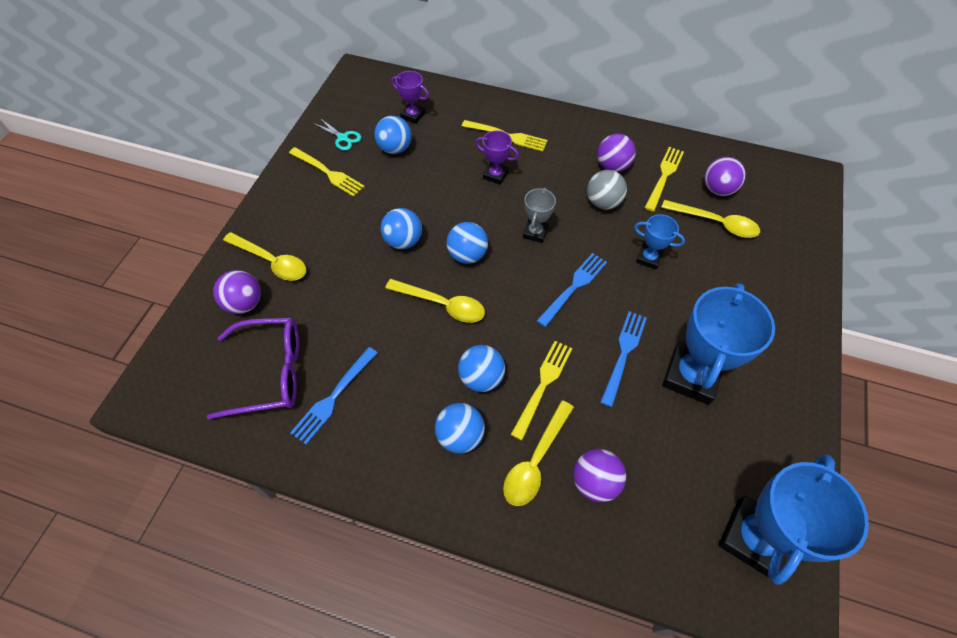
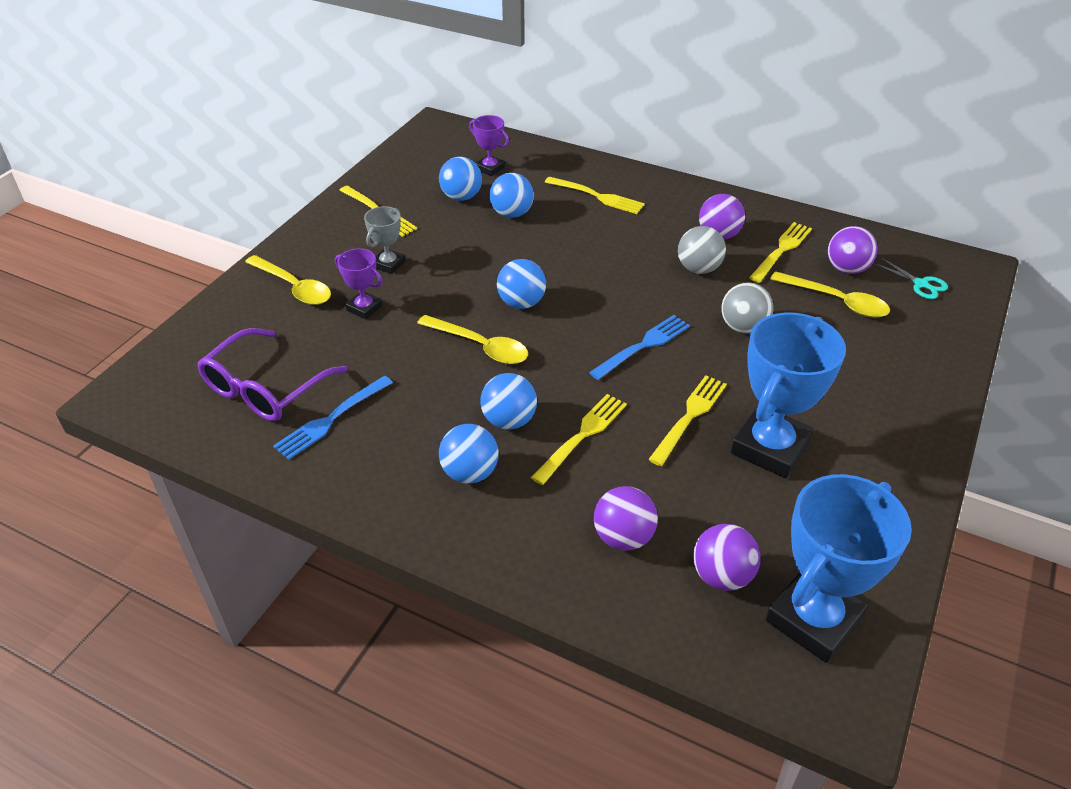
camera: 10 degrees right, 15 degrees down
(244, 303) = (253, 322): purple ball -> purple ball (721, 576)
(270, 372) = (265, 388): purple glasses -> purple glasses turned 120 degrees clockwise
(343, 138) = (404, 182): turquoise scissors -> turquoise scissors (921, 284)
(403, 241) = (449, 283): blue ball -> blue ball (512, 214)
(495, 175) = (574, 231): purple trophy -> purple trophy (364, 308)
(535, 232) = (608, 289): grey trophy -> grey trophy (388, 264)
(535, 461) = (555, 508): yellow spoon -> none
(623, 354) = (689, 417): blue fork -> yellow fork
(648, 258) = (743, 327): blue trophy -> grey ball

